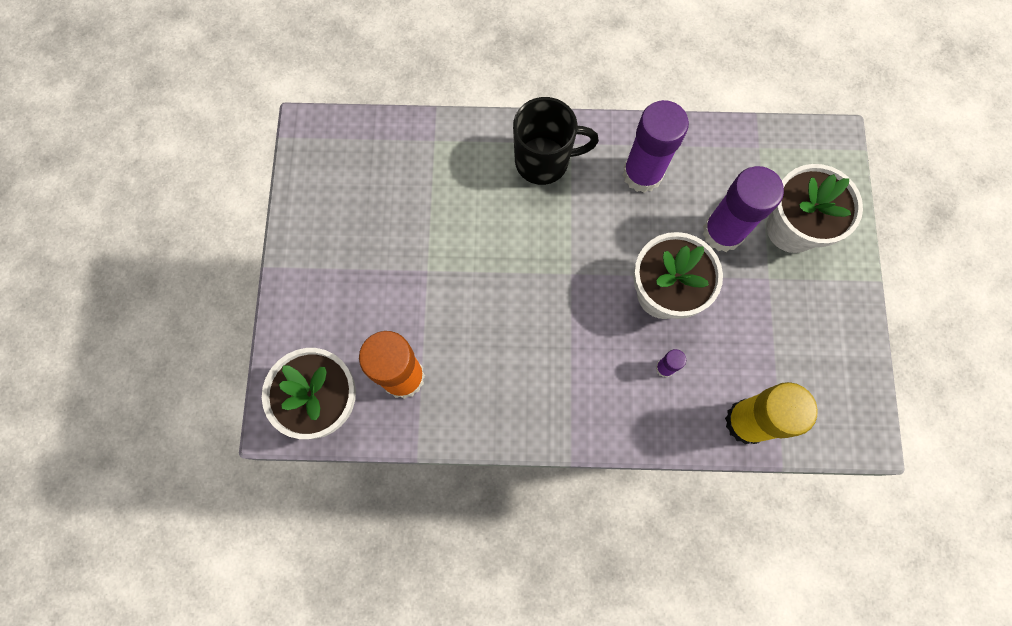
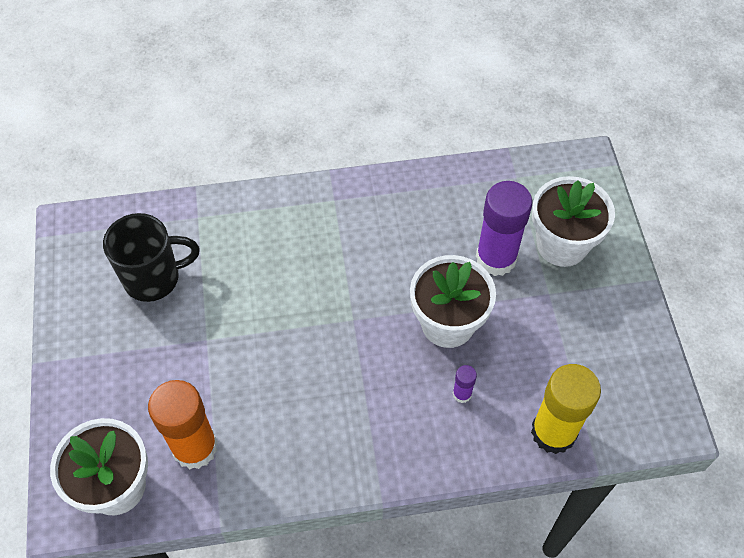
camera: 10 degrees left, 15 degrees down
(544, 161) = (309, 220): black mug -> black mug (154, 278)
(642, 174) = (408, 217): purple glue stick -> none

